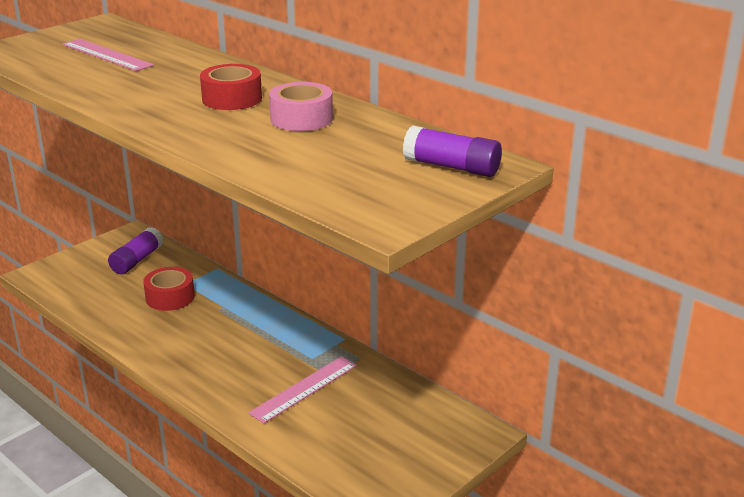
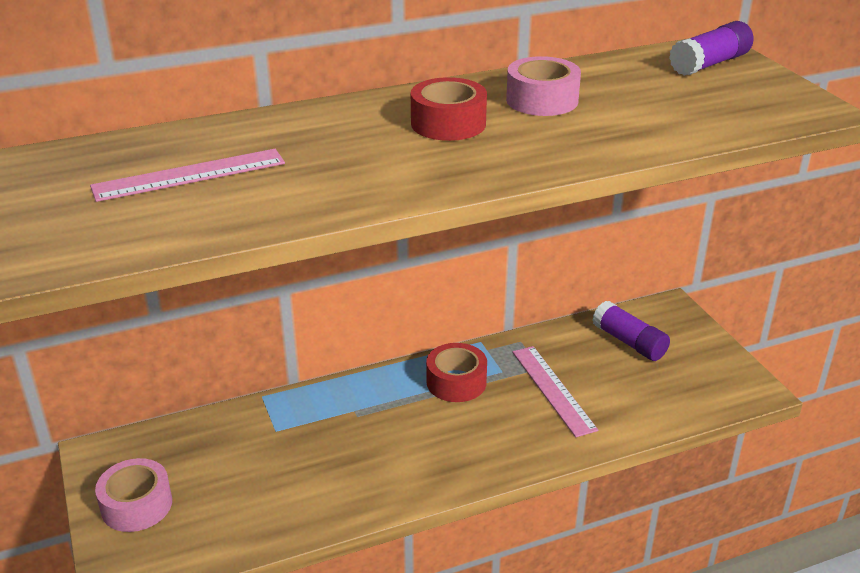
camera: 65 degrees left, 5 degrees up
(93, 260) = (137, 505): none -> pink tape
(137, 260) = (178, 462): purple glue stick -> purple glue stick (629, 342)
(170, 297) = (298, 449): red tape -> red tape (456, 382)

